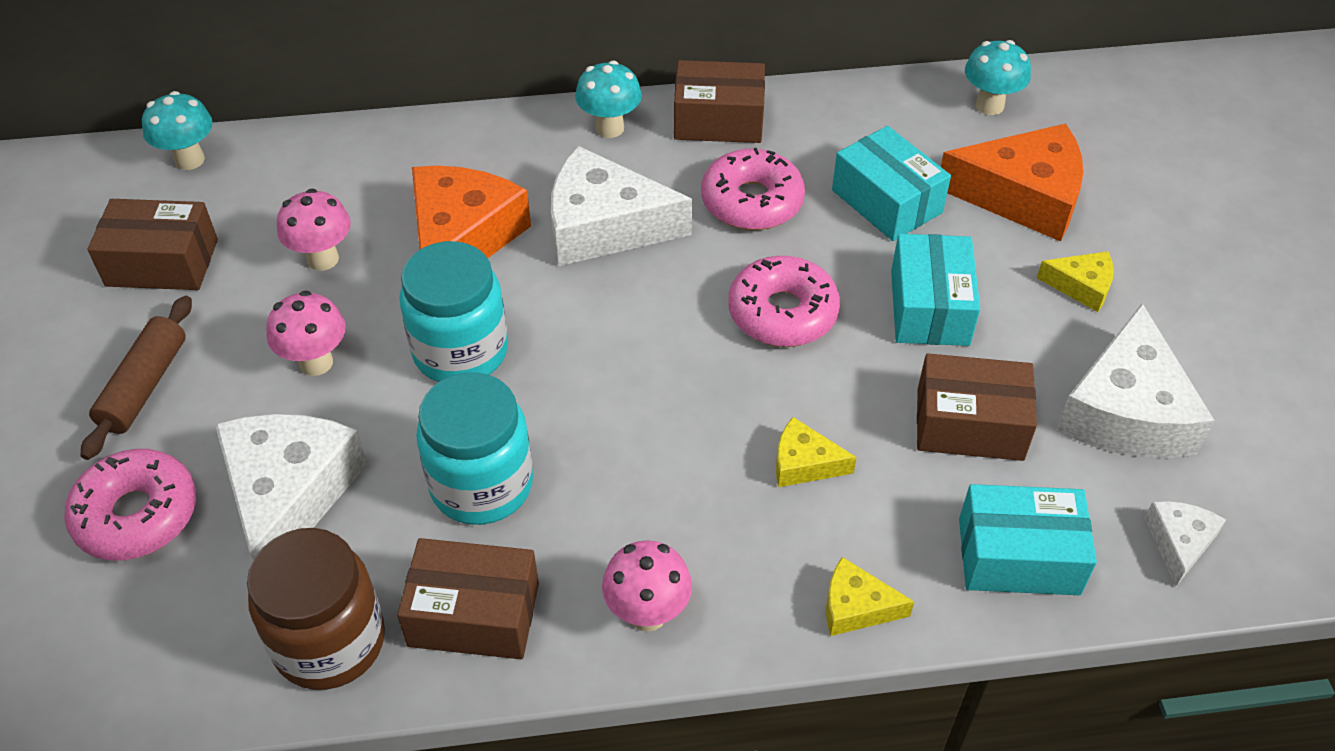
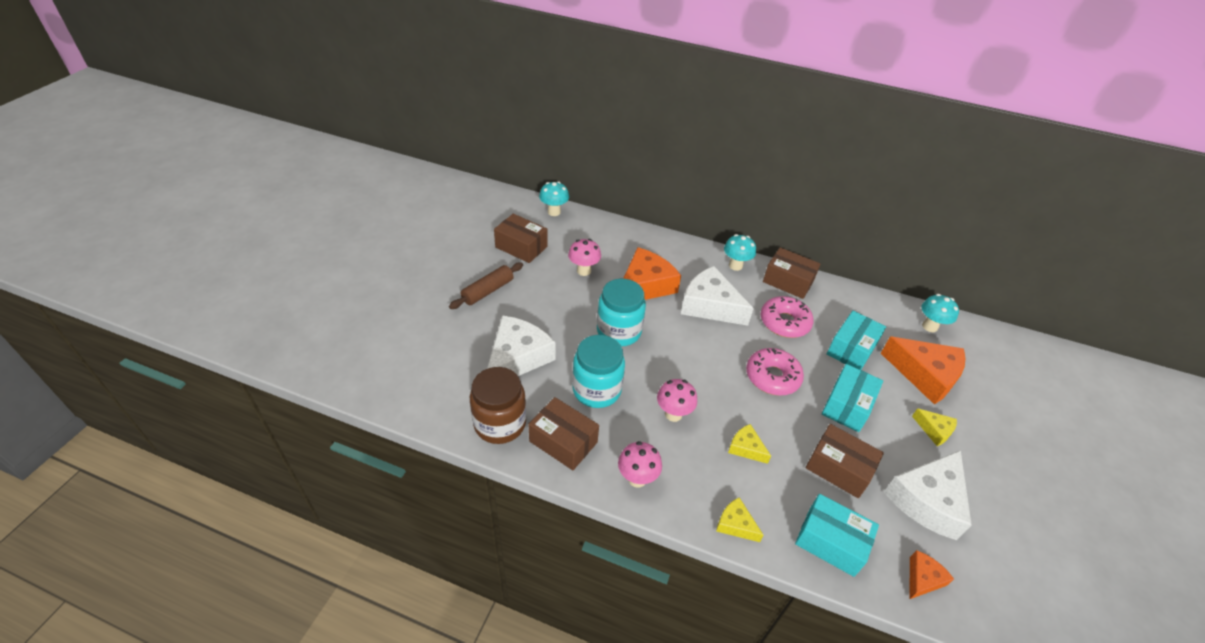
camera: 25 degrees right, 5 degrees down
(137, 515) = (457, 339): pink donut -> none
(316, 362) = (558, 310): pink mushroom -> pink mushroom (673, 414)
(886, 201) = (851, 349): turquoise box -> turquoise box turned 45 degrees clockwise
(1179, 543) = (922, 578): white cheese -> orange cheese

